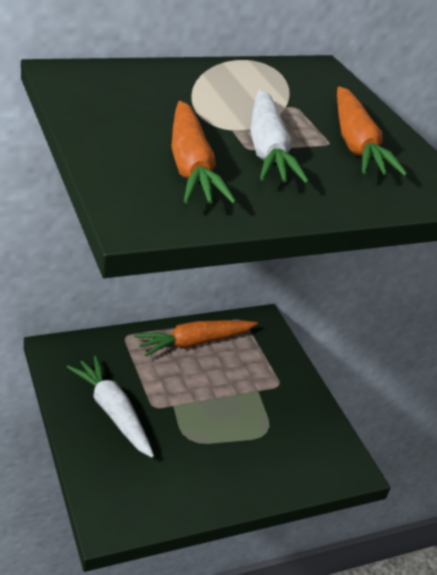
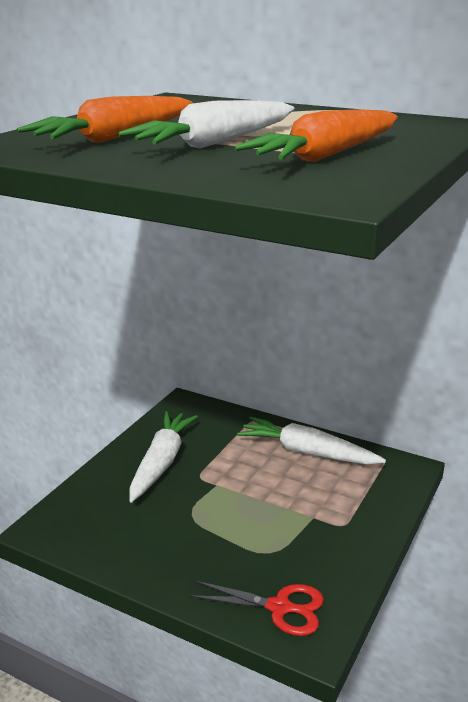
camera: 55 degrees right, 10 degrees down
(194, 343) = (307, 452): orange carrot -> white carrot
(316, 463) = (280, 607): none -> red scissors

